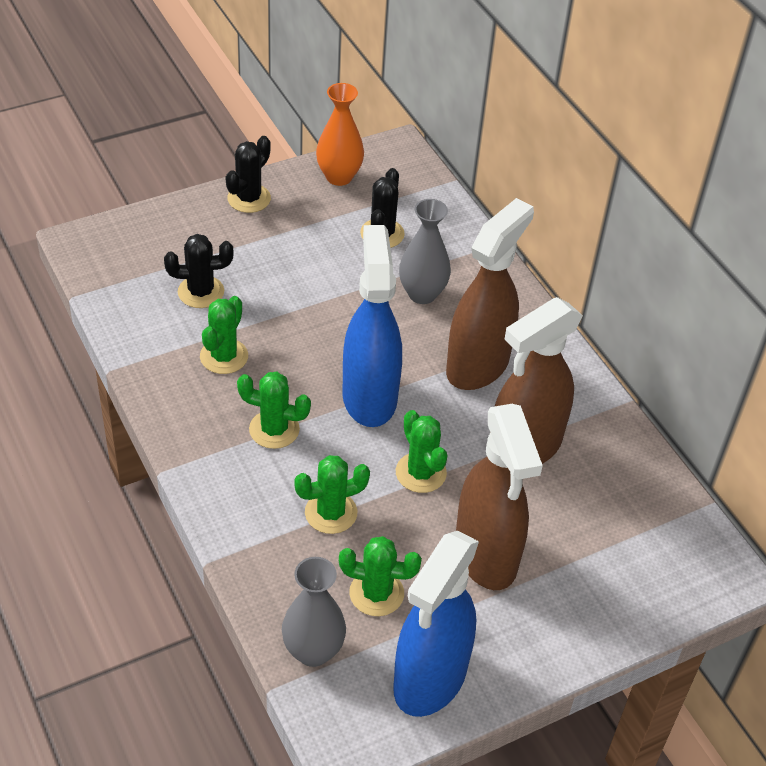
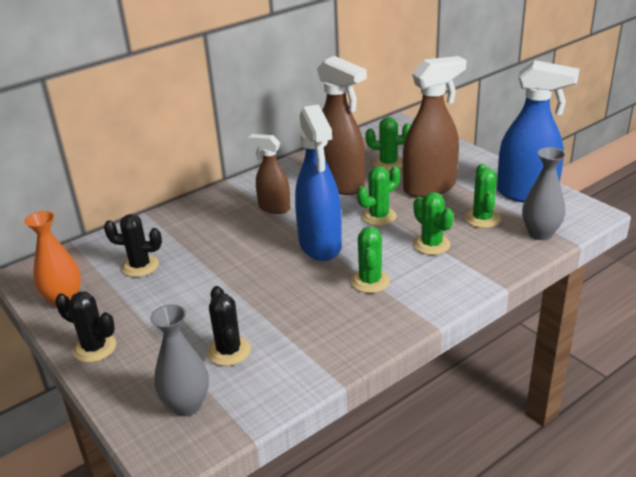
camera: 95 degrees left, 15 degrees down
(224, 356) = (304, 321): green cactus -> green cactus (388, 163)
(369, 397) = (320, 245): blue spray bottle -> blue spray bottle turned 90 degrees counterclockwise
(422, 294) = (207, 238): grey vase -> grey vase (187, 405)
(478, 365) = (274, 208): brown spray bottle -> brown spray bottle, size x0.59

